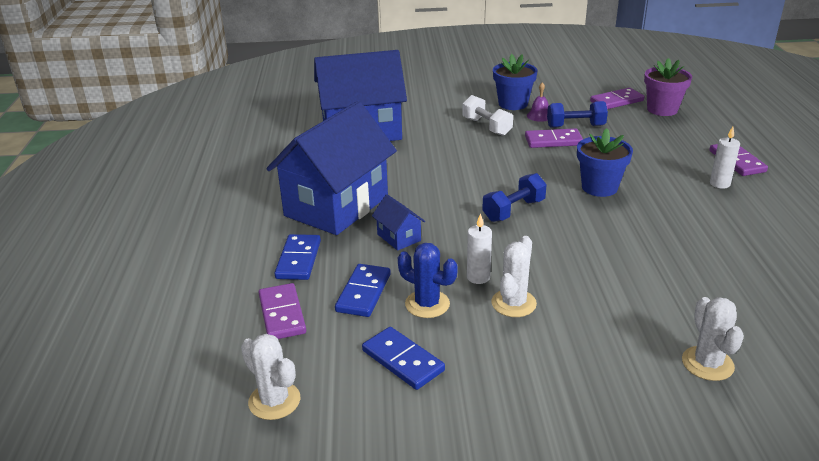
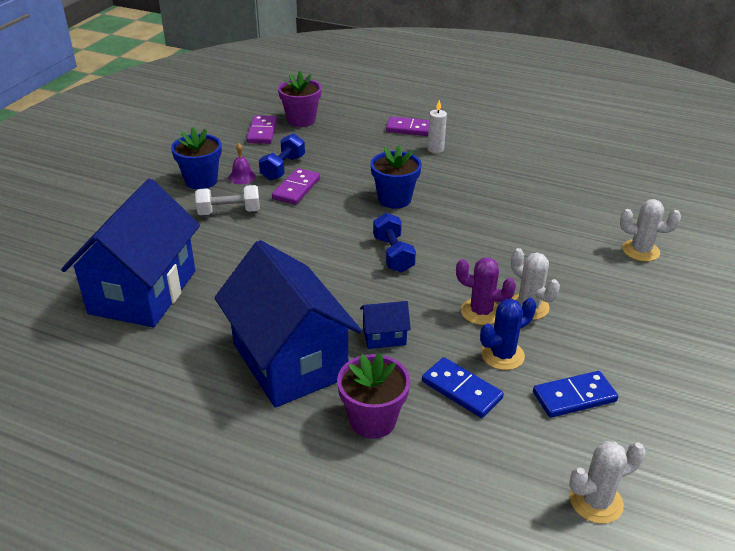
camera: 65 degrees left, 5 degrees up
(282, 314) = (463, 460): purple domino -> none
(298, 260) = (372, 420): blue domino -> purple flower pot
(478, 277) = (481, 312): white candle -> purple cactus

